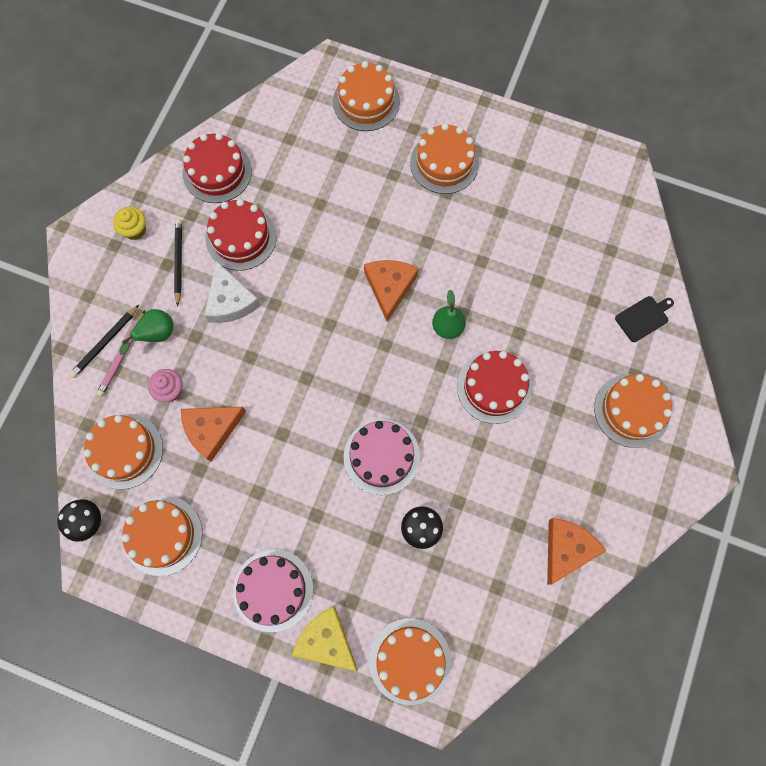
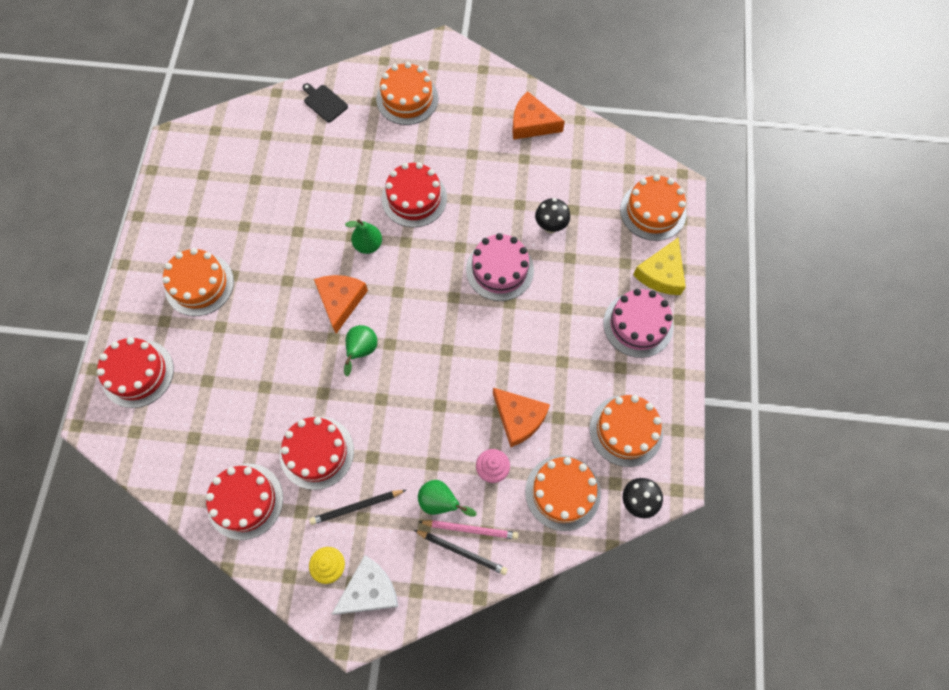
camera: 105 degrees left, 5 degrees down
(230, 301) = (387, 441): white cheese -> white cheese (369, 590)
(329, 296) = (361, 351): none -> green pear
(366, 101) = (137, 373): orange cake -> red cake
(389, 287) = (340, 301): orange cheese -> orange cheese turned 105 degrees clockwise

